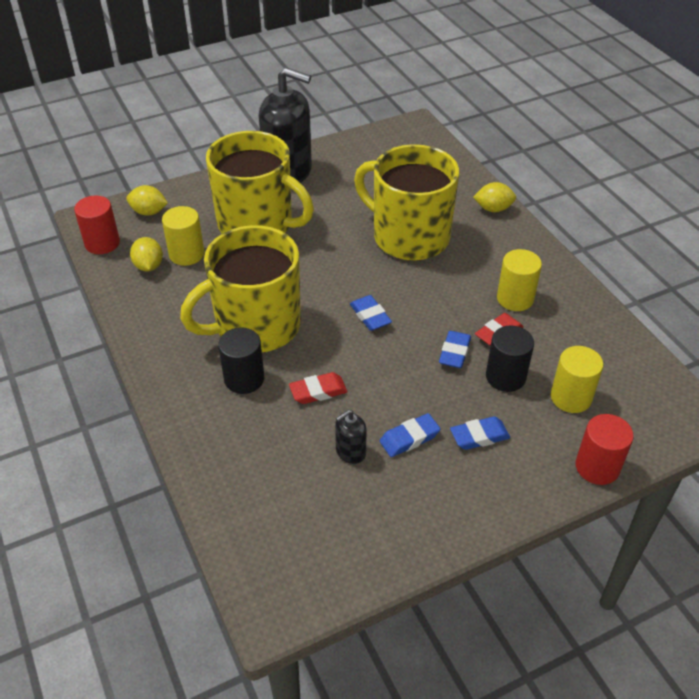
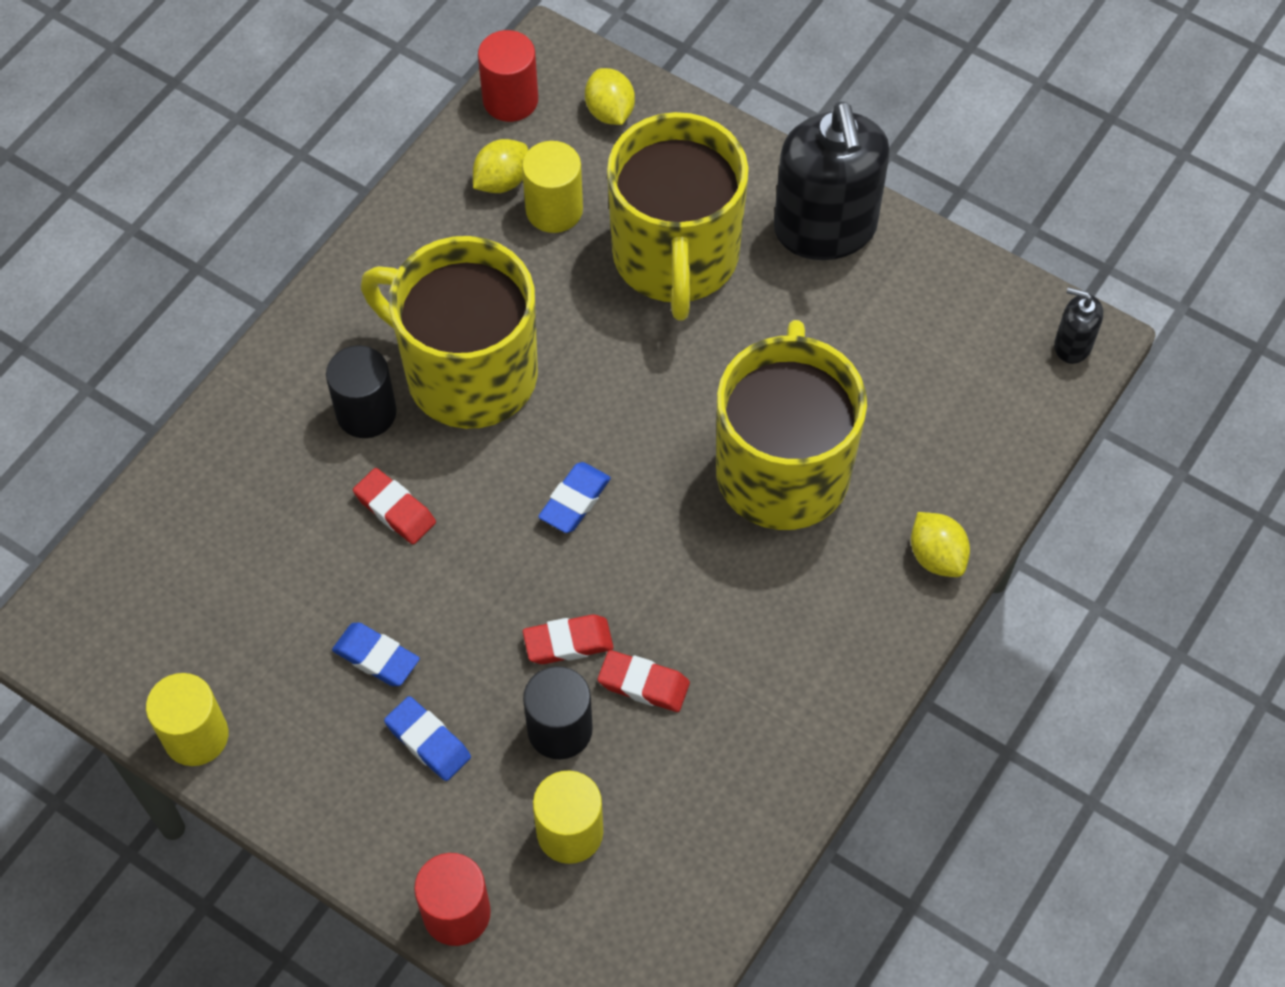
camera: 60 degrees right, 15 degrees up
(350, 452) = (315, 599): black soap dispenser -> black soap dispenser (1072, 345)
(454, 352) = (568, 642): blue eraser -> red eraser
(515, 298) = (735, 676): yellow cylinder -> yellow cylinder (196, 736)

